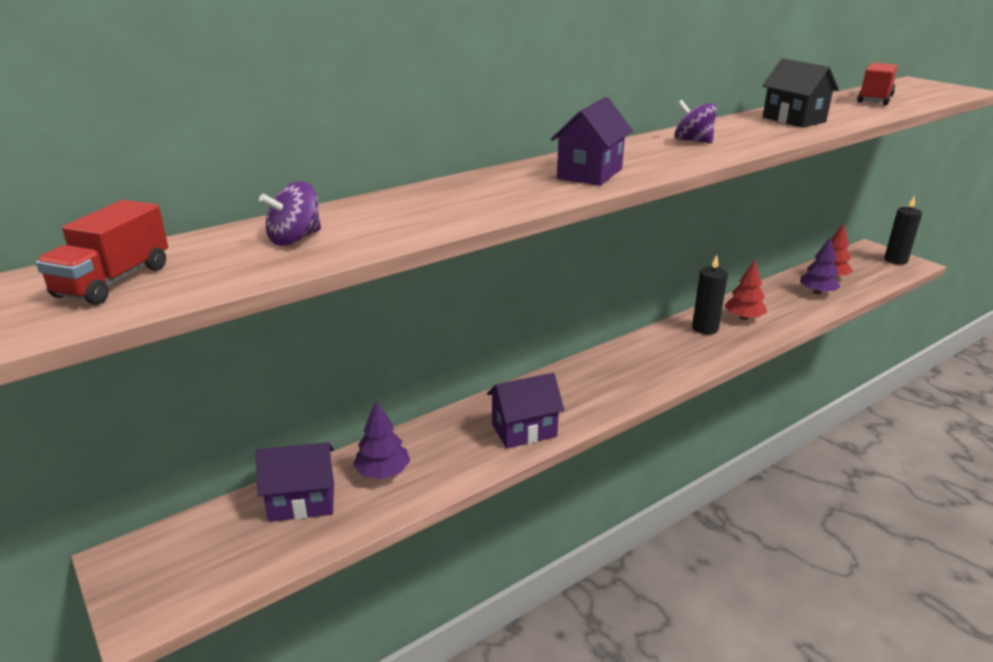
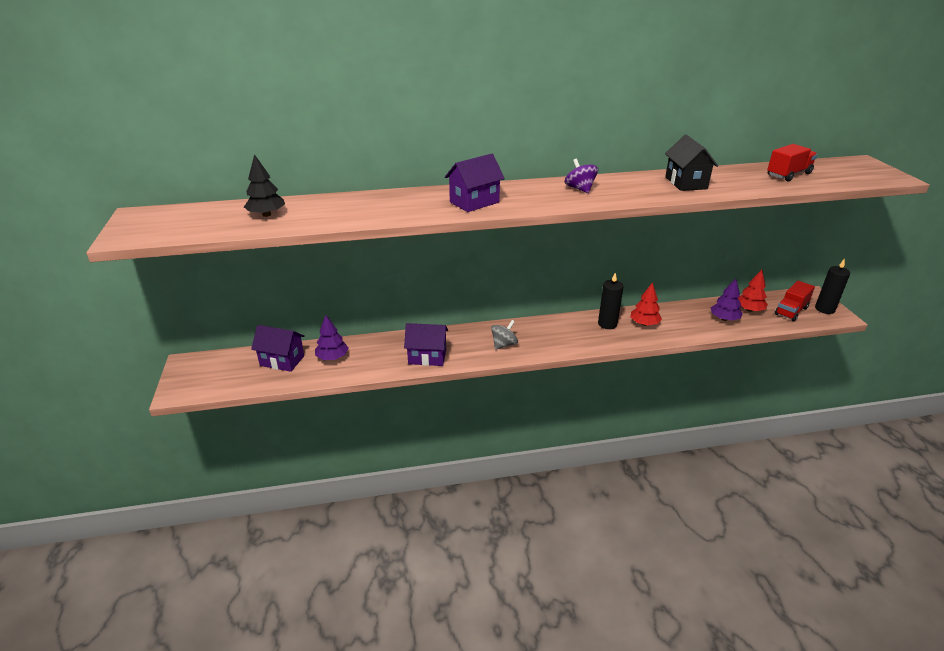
camera: 25 degrees right, 5 degrees up
(114, 281) = (168, 221): red truck -> red truck (791, 311)
(295, 239) = (267, 214): purple spinning top -> black tree
(609, 385) = (504, 344): none -> grey spinning top

